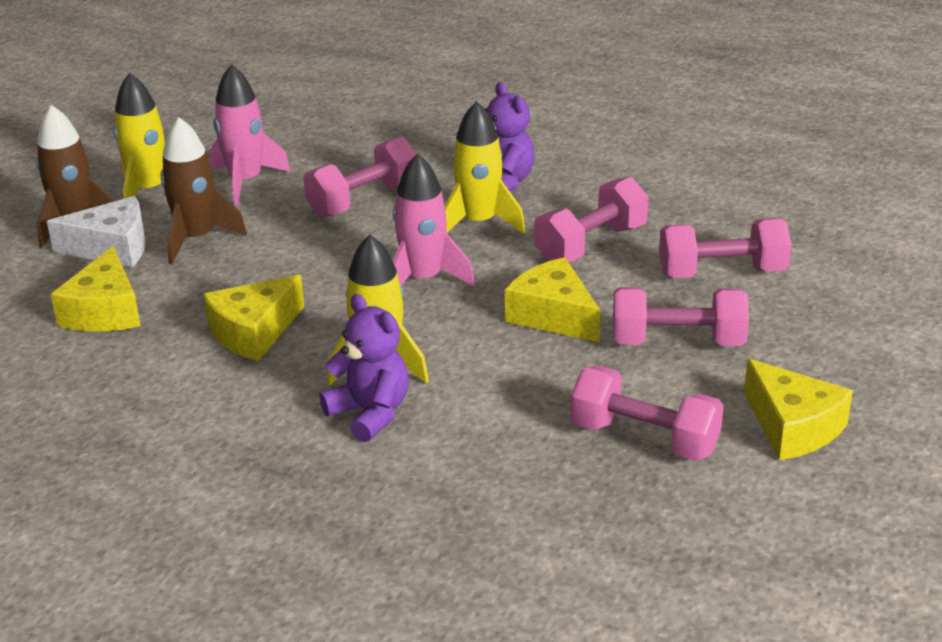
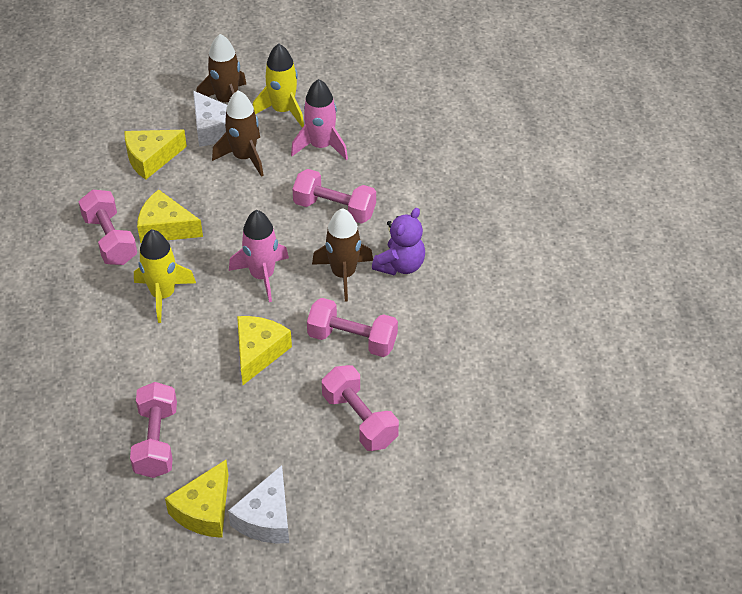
camera: 60 degrees right, 15 degrees up
(370, 413) = (118, 311): purple teddy bear -> none
(479, 222) = (343, 274): yellow rocket -> brown rocket
(677, 342) = (265, 423): pink dumbbell -> pink dumbbell (110, 240)
(835, 380) = (266, 518): none -> white cheese

